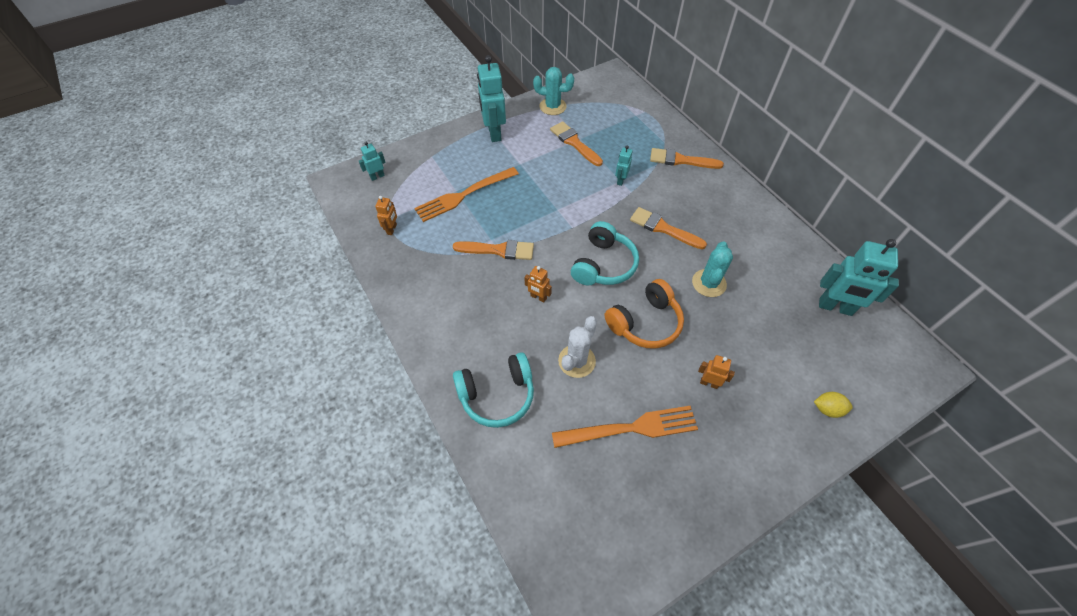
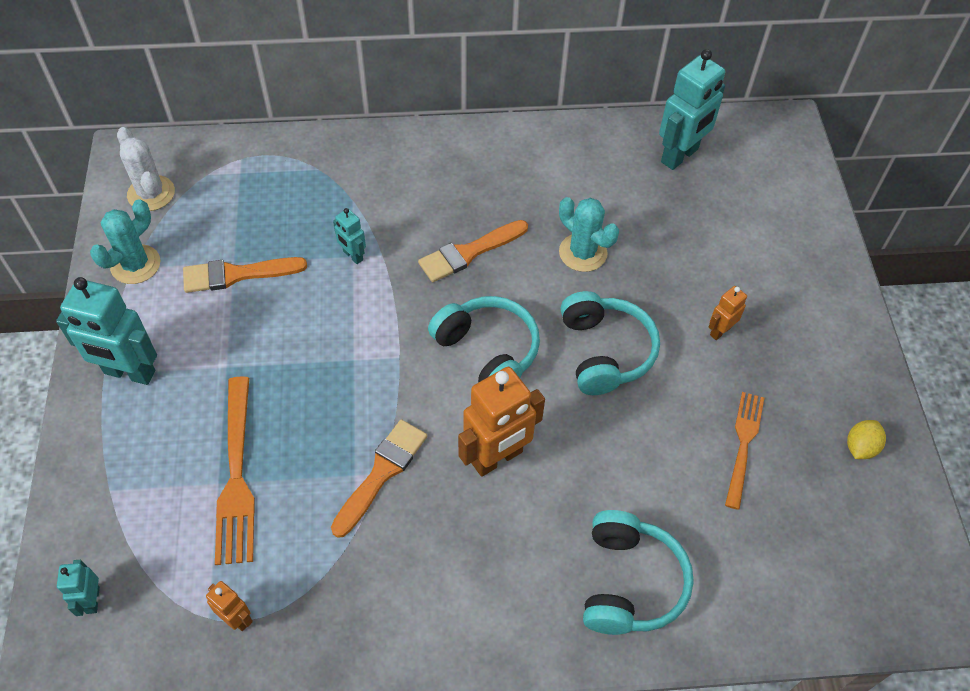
camera: 65 degrees left, 0 degrees up
(538, 297) = (497, 458): orange robot -> orange robot, size x2.01
(576, 361) = (623, 458): white cactus -> white cactus (151, 193)
(630, 428) = (743, 445): orange fork -> orange fork, size x0.66
(645, 323) = (604, 352): orange headphones -> turquoise headphones
(681, 160) = (365, 170): orange brush -> none
(827, 409) = (798, 241): yellow lemon -> yellow lemon (860, 447)

